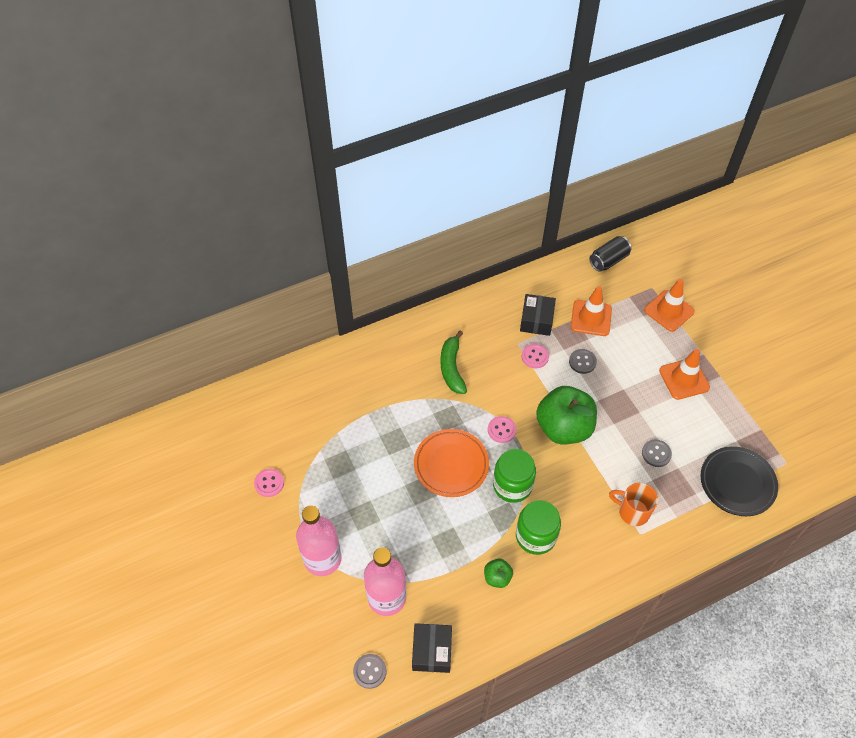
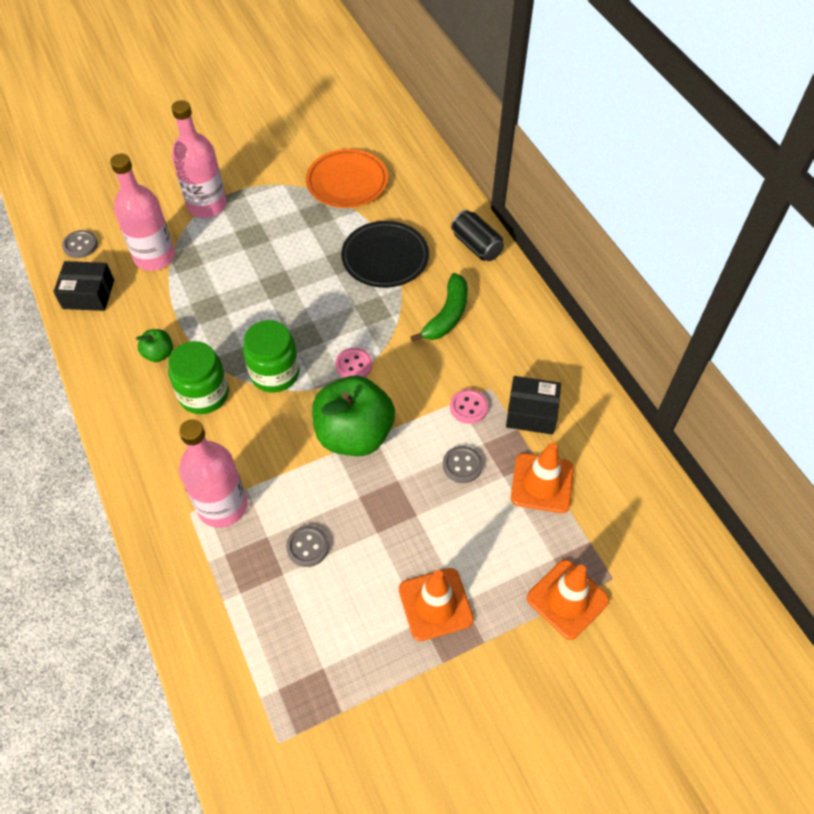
camera: 90 degrees right, 0 degrees up
(269, 483) = (298, 161): pink button -> none
(451, 465) = (308, 313): orange plate -> orange plate (347, 182)
(452, 368) = (447, 315): green banana -> green banana turned 120 degrees clockwise
(608, 260) = (659, 518): black can -> black can (476, 246)
(632, 512) = (222, 506): orange mug -> pink bottle
(737, 483) = (251, 656): black plate -> black plate (385, 258)

